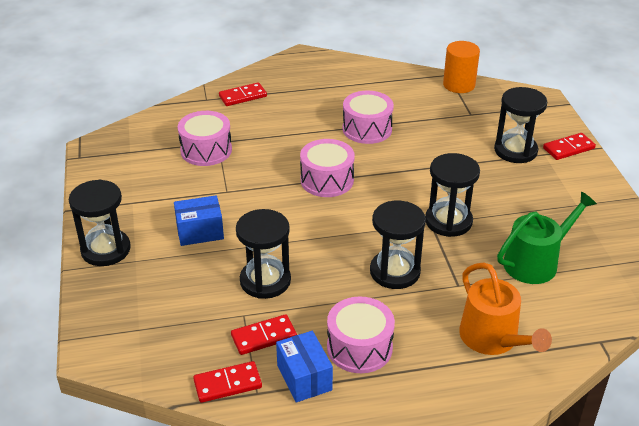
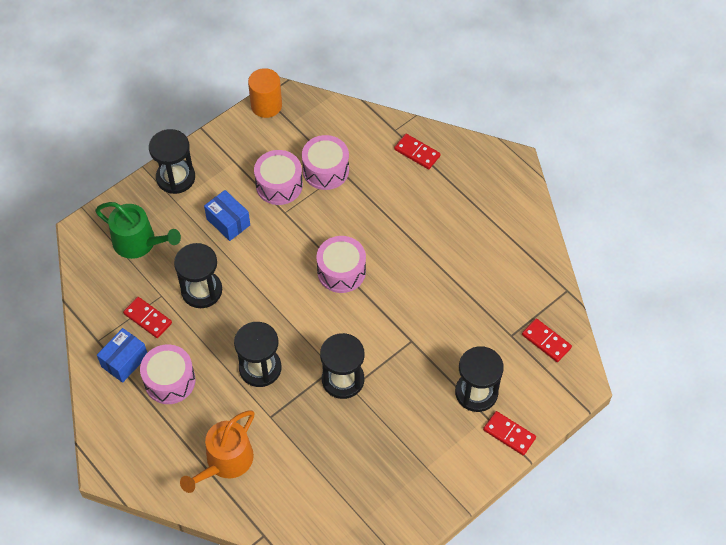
camera: 60 degrees right, 20 degrees up
(227, 384) = (96, 320): red domino -> red domino (546, 341)
(367, 129) = (431, 266): pink drum -> pink drum (279, 185)
(459, 85) = (555, 306): orange cylinder -> orange cylinder (266, 105)
(536, 262) = (329, 461): green watering can -> green watering can (139, 242)

